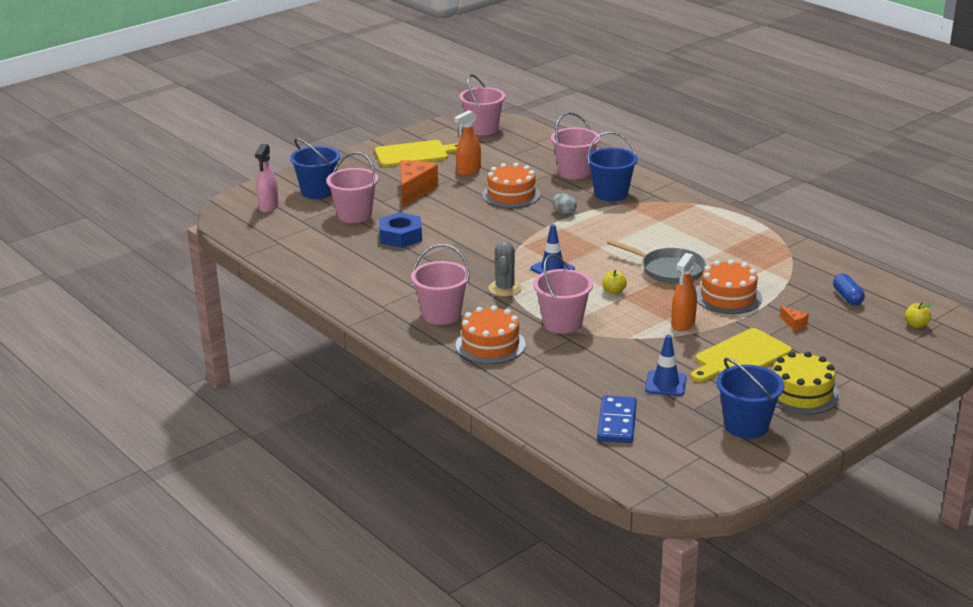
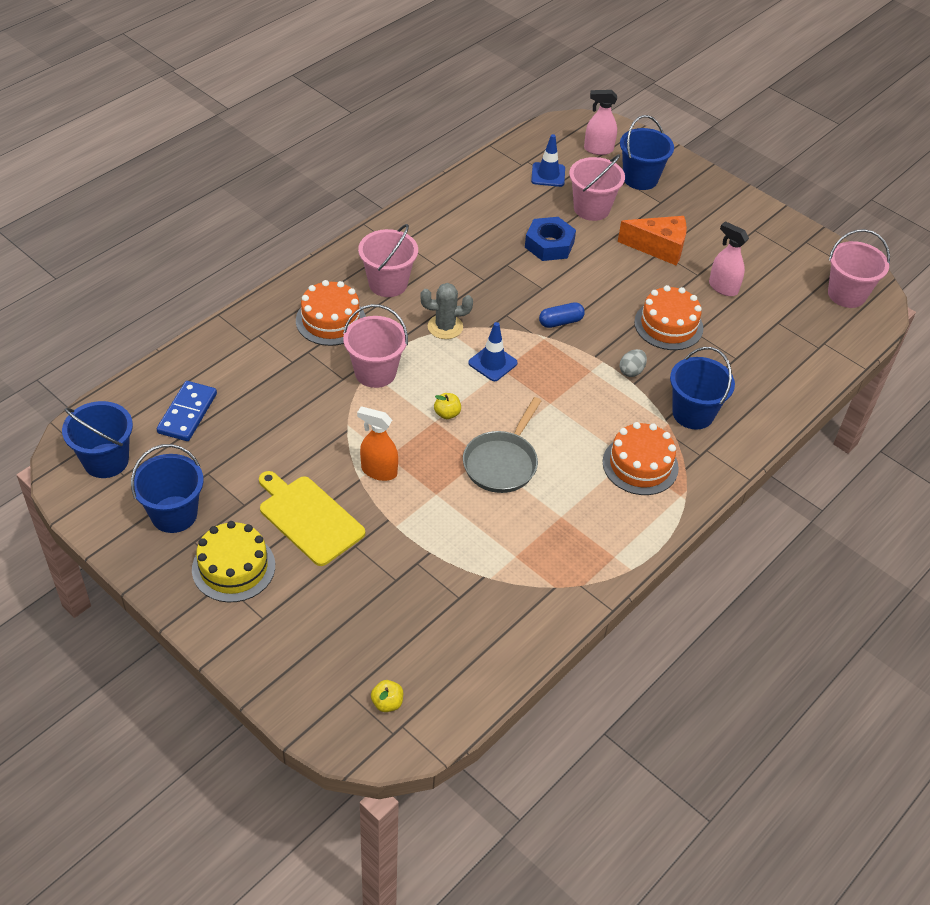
camera: 80 degrees right, 20 degrees up
(414, 154) = (755, 242): yellow cutting board -> none
(468, 171) = (723, 287): orange spray bottle -> pink spray bottle
(574, 172) = (746, 380): pink bucket -> none
(616, 422) = (187, 413): blue domino -> blue domino turned 75 degrees counterclockwise
(665, 384) = (256, 452): blue traffic cone -> blue traffic cone (548, 175)
(683, 468) = (106, 461): none -> blue bucket
(728, 297) = (443, 515): orange cake -> orange cake (640, 465)
(794, 324) = (383, 574): orange cheese -> none
(847, 297) = (452, 636): blue capsule -> blue capsule (560, 322)

